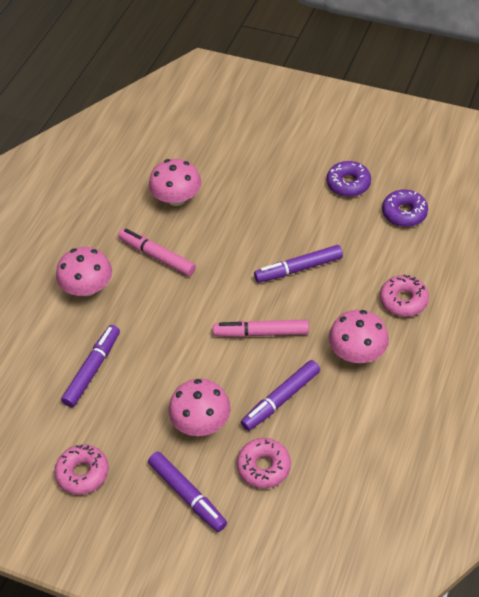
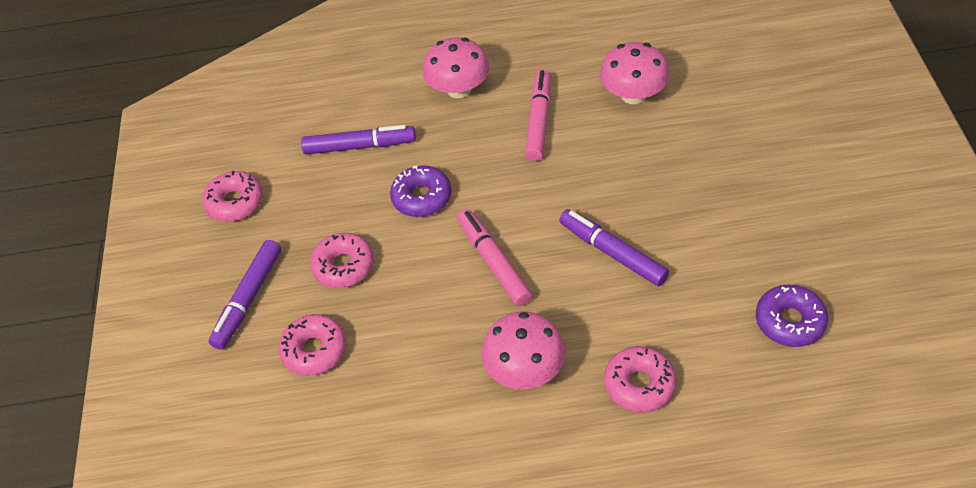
camera: 65 degrees right, 0 degrees up
(201, 422) = (344, 266): pink mushroom -> pink donut
(281, 399) = (412, 324): purple marker -> none
(348, 184) = (790, 239): purple donut -> purple donut (422, 197)

